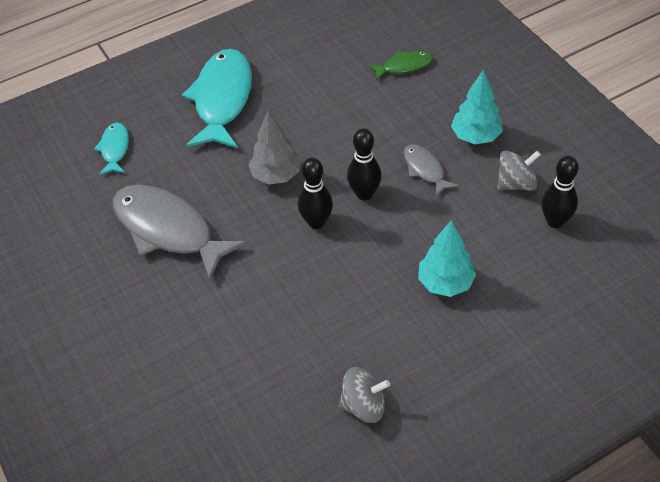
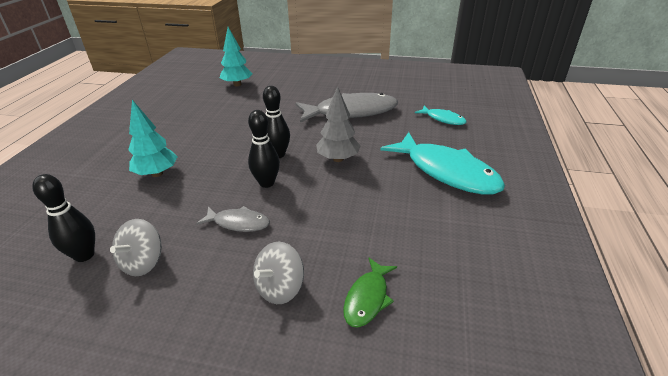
camera: 130 degrees right, 15 degrees down
(364, 406) = (163, 116): grey spinning top -> grey spinning top (280, 288)
(476, 137) = (217, 278): turquoise tree -> turquoise tree (237, 84)

